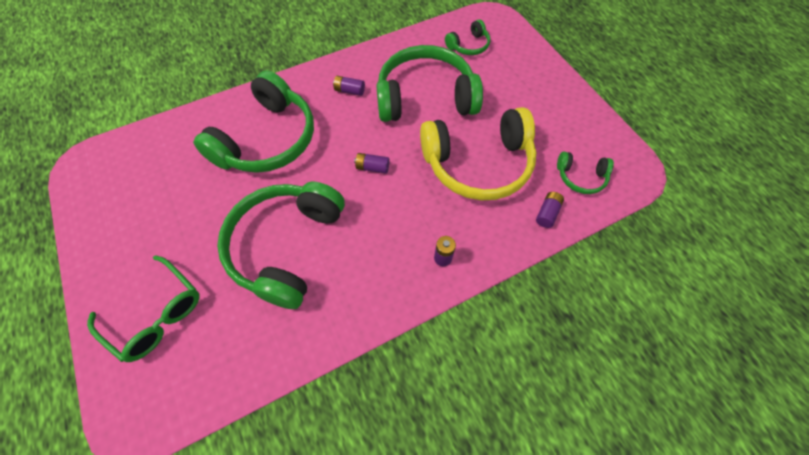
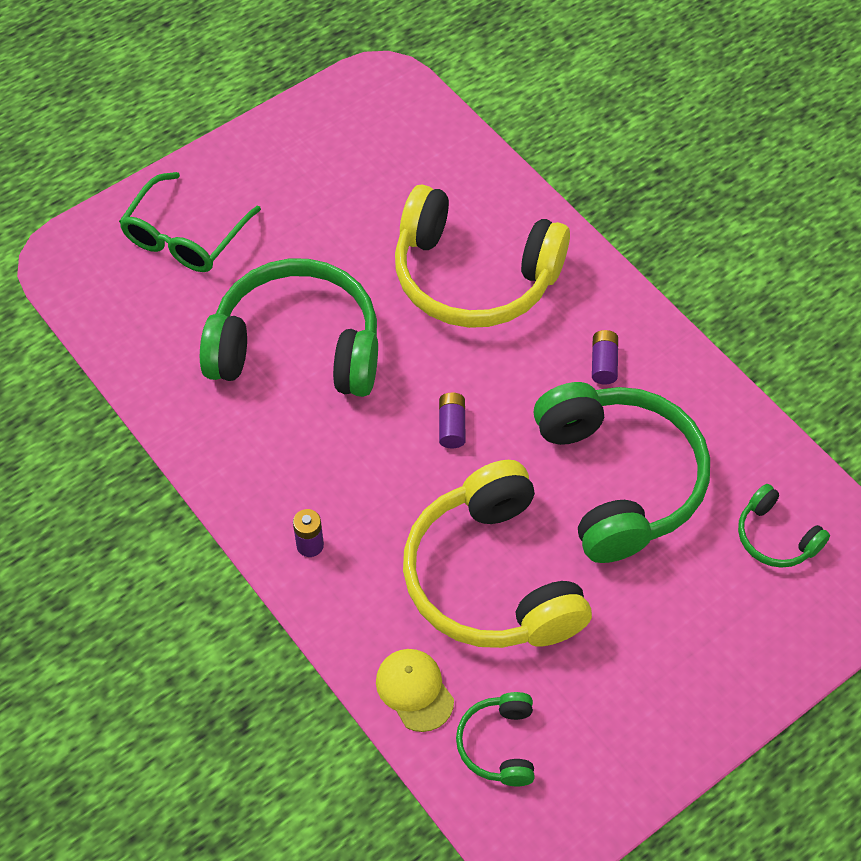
camera: 80 degrees right, 5 degrees down
(267, 139) = (474, 276): green headphones -> yellow headphones
(547, 213) = (414, 690): purple battery -> yellow cap

